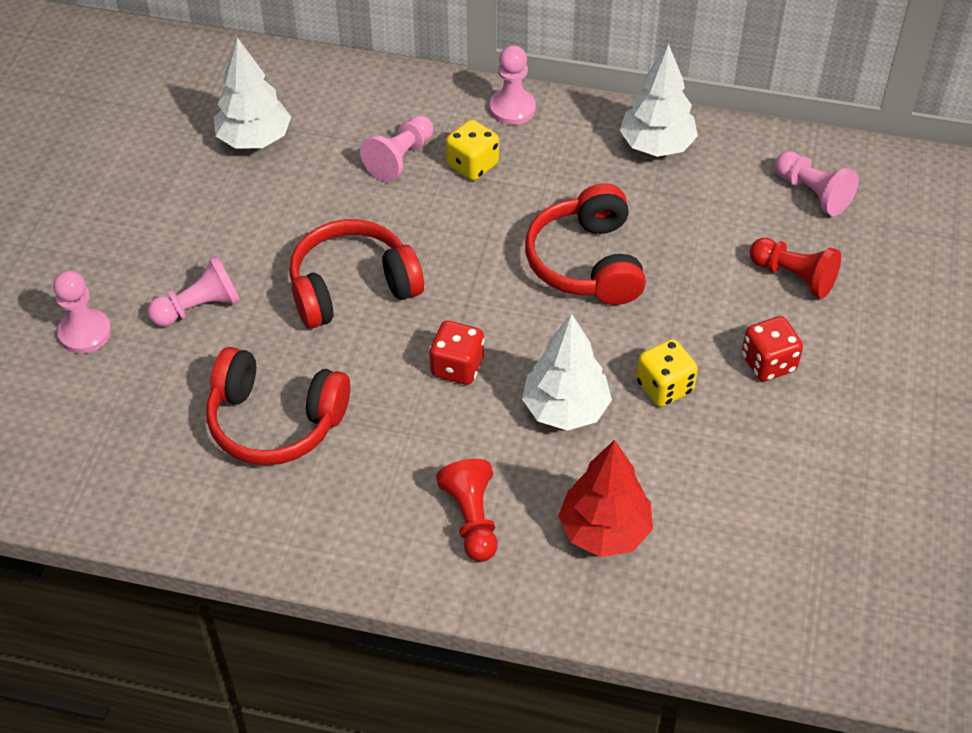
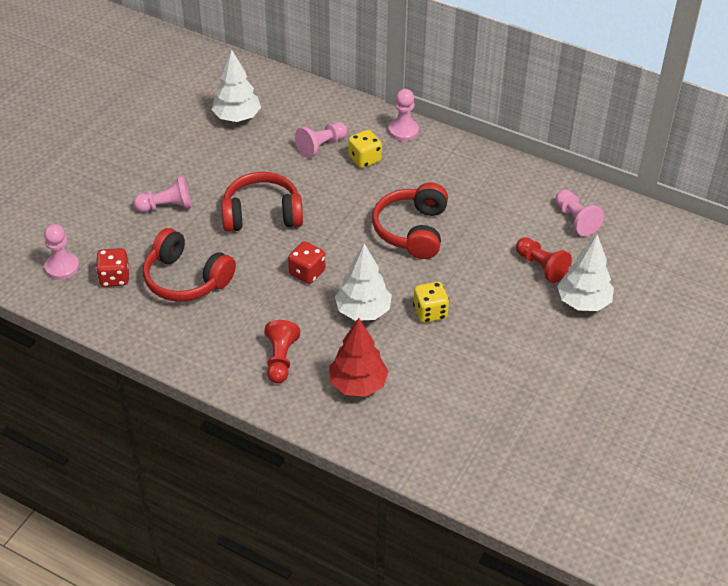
camera: 15 degrees right, 5 degrees down
(85, 333) = (95, 206): pink pawn -> pink pawn (62, 267)
(656, 146) = (486, 171): white tree -> white tree (583, 302)
(768, 363) = (502, 313): red dice -> red dice (114, 278)

